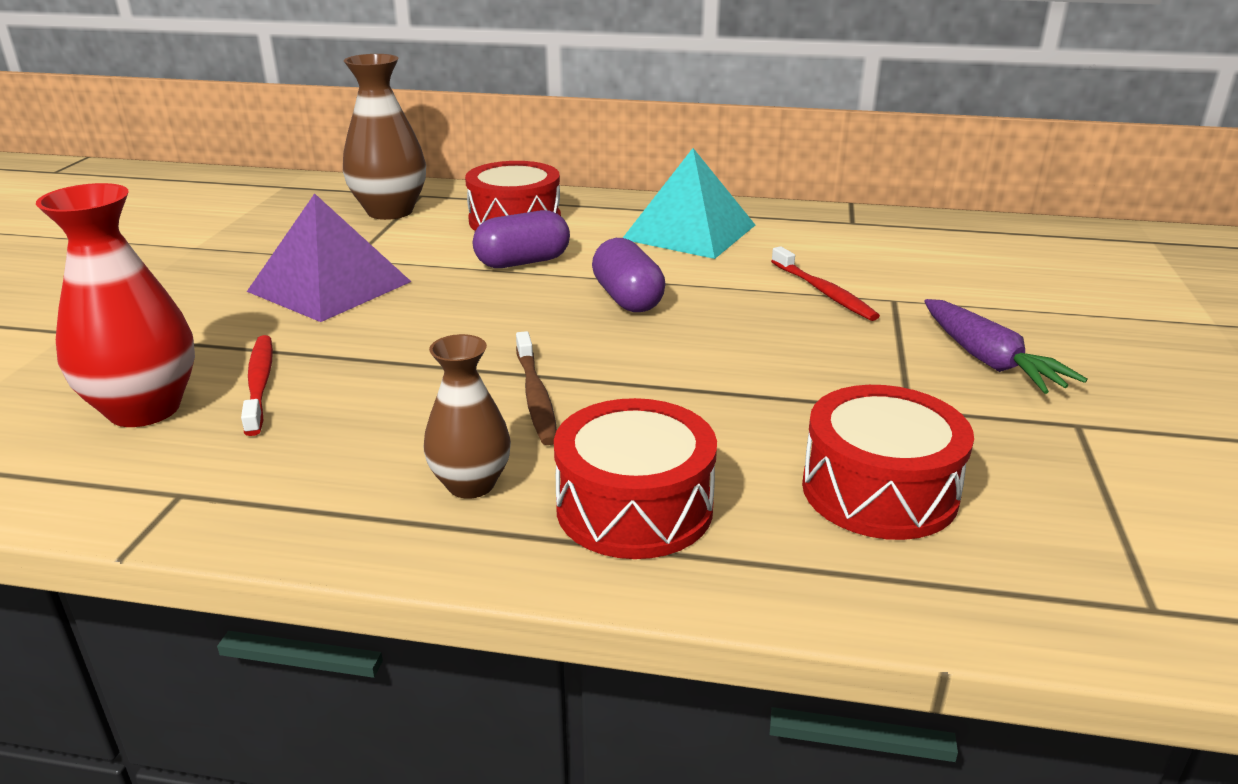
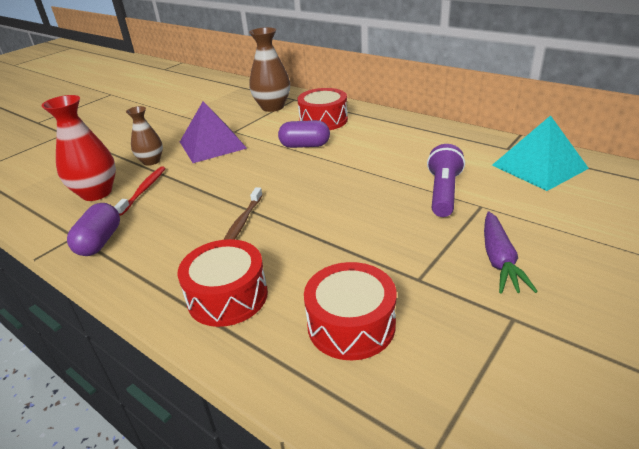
camera: 30 degrees right, 5 degrees up
(471, 484) = (174, 263): brown vase -> brown vase (151, 161)
(627, 299) = (334, 176): purple capsule -> purple capsule (100, 242)
(689, 232) = (405, 140): turquoise pyramid -> turquoise pyramid (539, 166)
(824, 292) = (443, 193): red toothbrush -> purple flashlight

